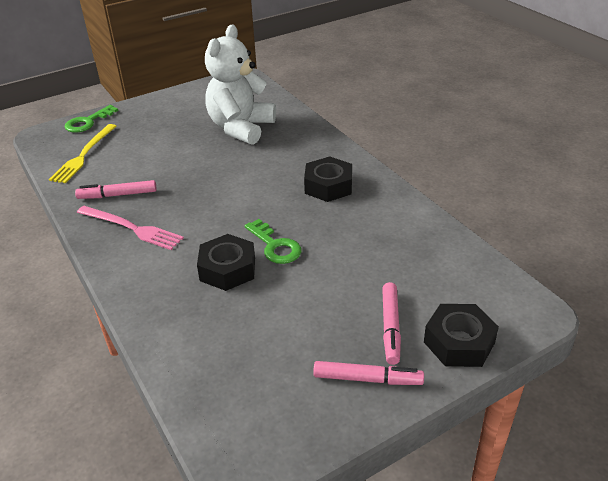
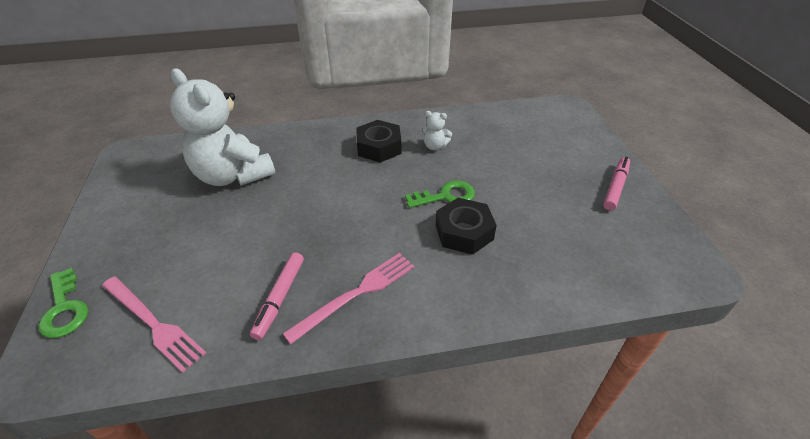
camera: 70 degrees left, 5 degrees up
(84, 155) = (153, 323): yellow fork -> pink fork
(355, 220) = (435, 146): none -> white teddy bear
(390, 327) = (566, 163): pink marker -> none
(459, 342) = (588, 140): black nut -> none

